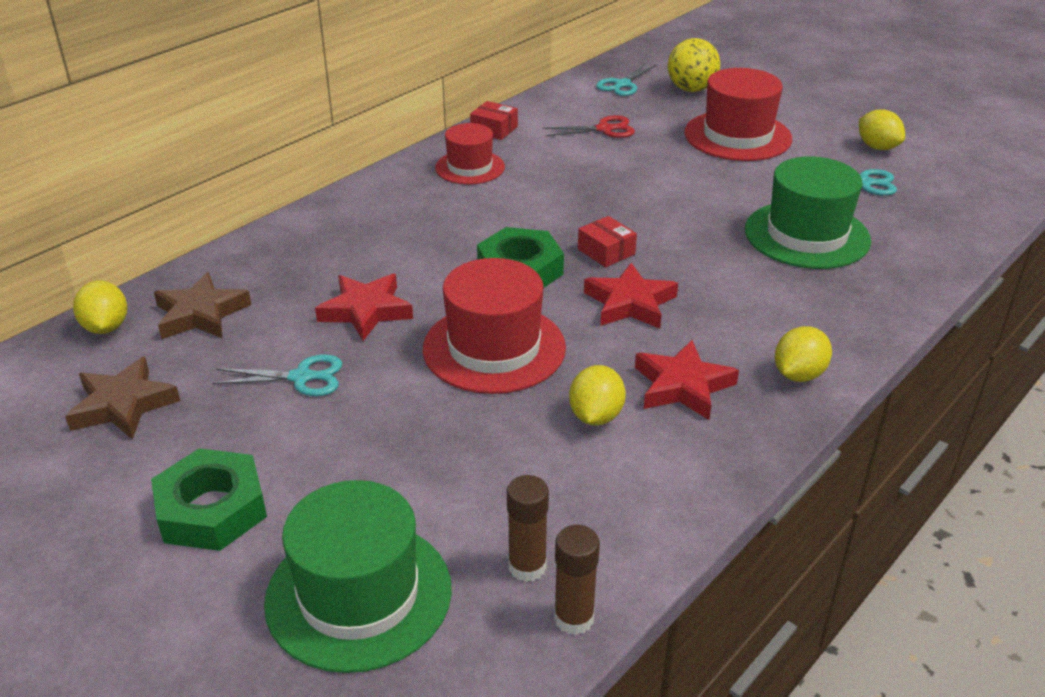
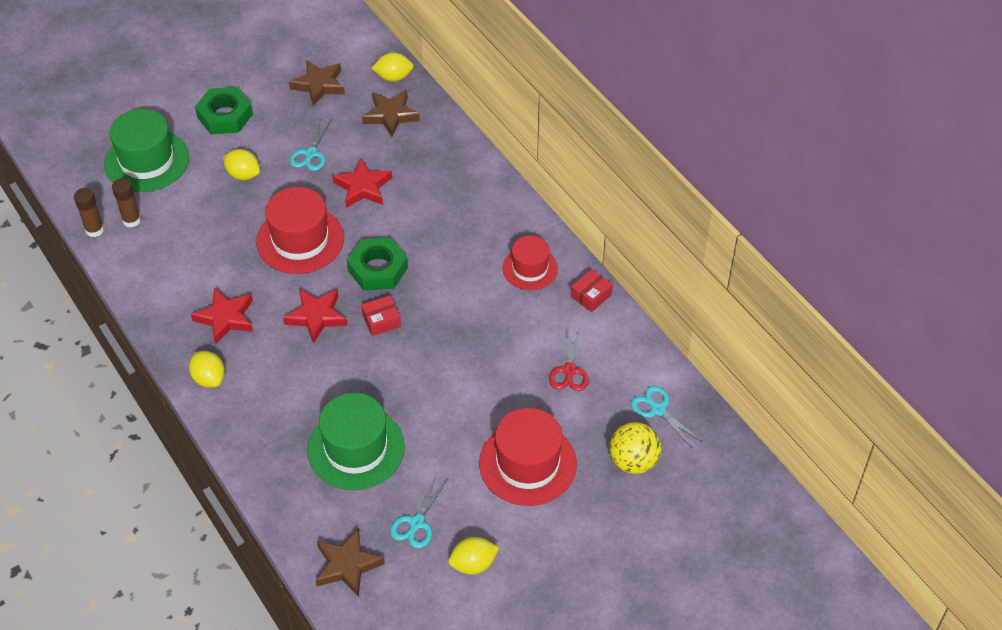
camera: 105 degrees right, 15 degrees up
(595, 416) = (219, 271): yellow lemon -> yellow lemon (243, 174)
(954, 213) = (347, 565): none -> brown star

